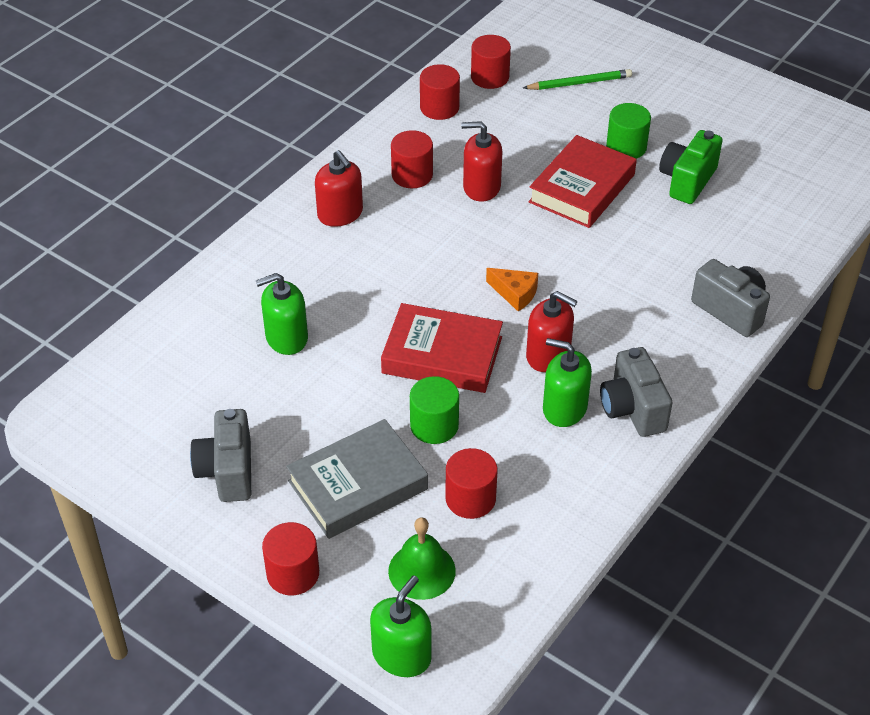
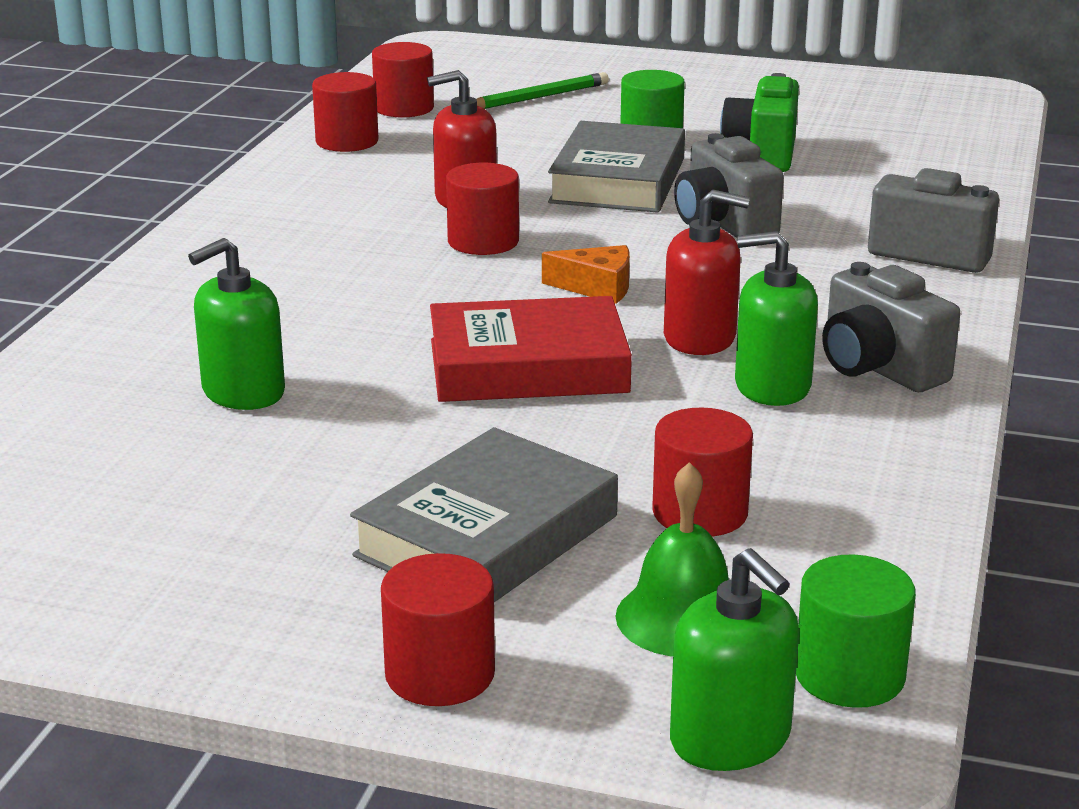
camera: 20 degrees left, 20 degrees down
(227, 471) = (226, 566): grey camera -> grey camera (724, 224)
(340, 214) = (255, 254): red soap dispenser -> none
(401, 655) = (730, 739): green soap dispenser -> green soap dispenser turned 135 degrees clockwise
(412, 175) = (348, 204): red cylinder -> red cylinder (483, 241)
(434, 425) = (572, 442): green cylinder -> green cylinder (849, 675)
(582, 188) = (618, 180): red book -> grey book

